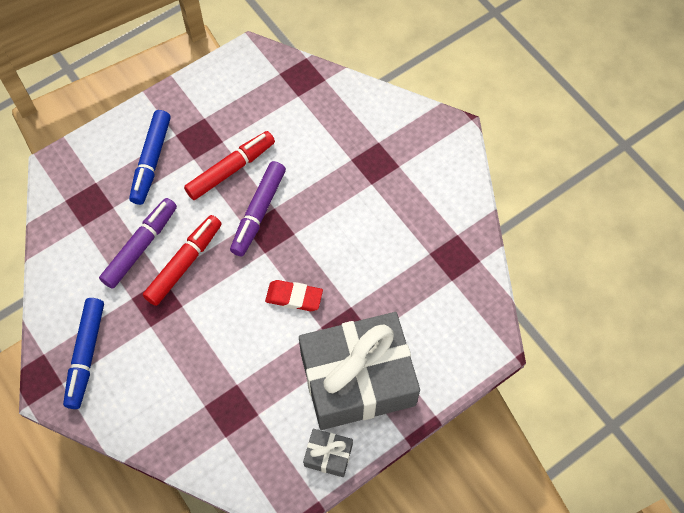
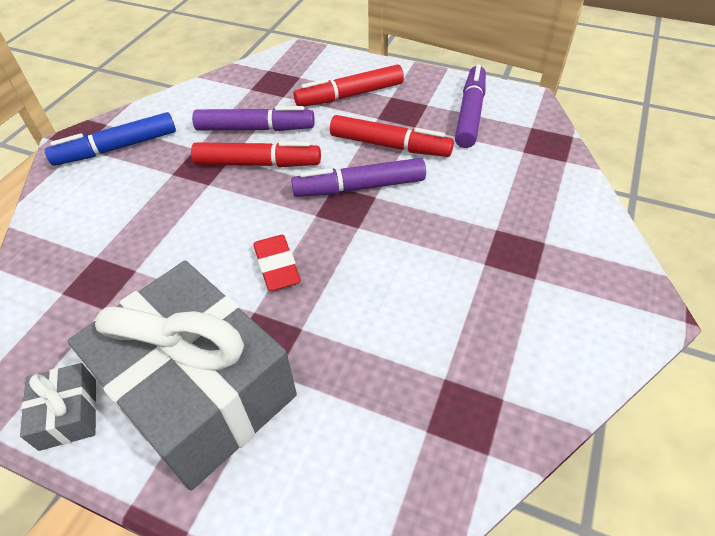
camera: 60 degrees right, 15 degrees down
(151, 161) = (349, 95): blue marker -> red marker
(237, 99) = (470, 113): none -> purple marker

